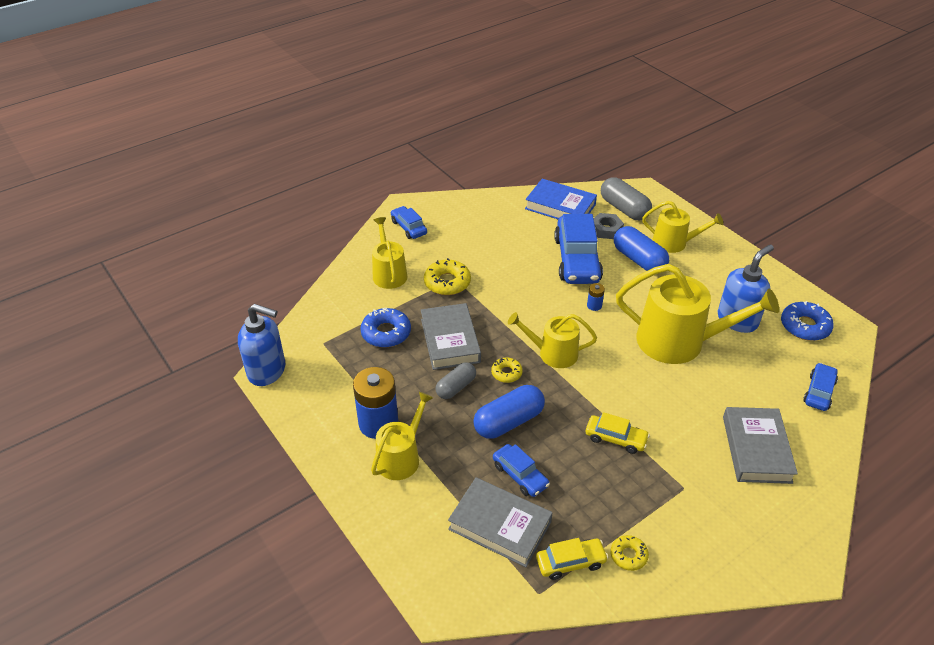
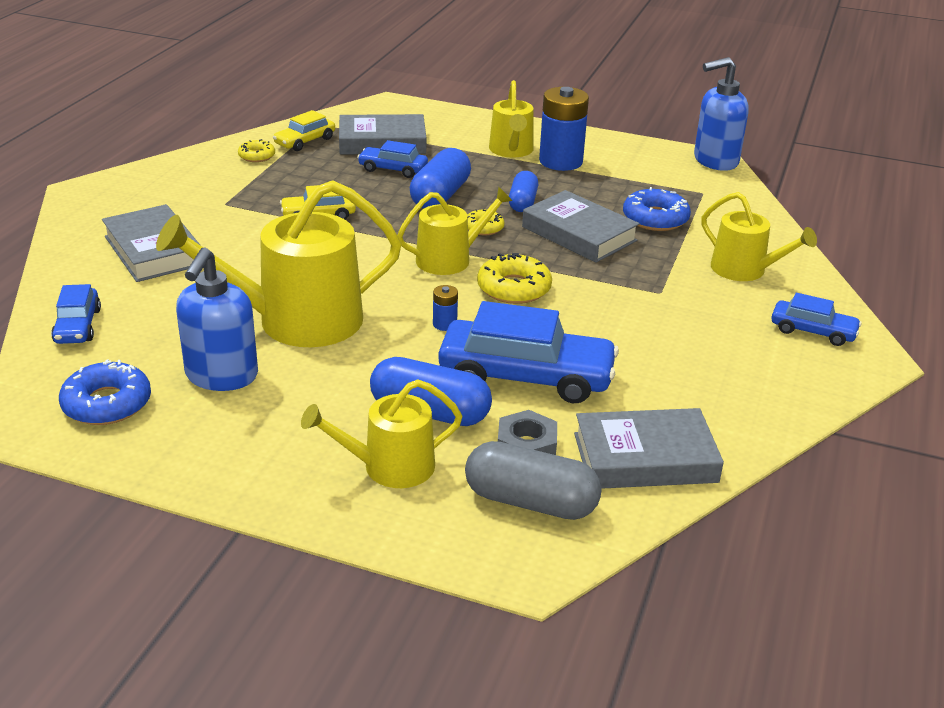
camera: 145 degrees right, 10 degrees down
(447, 282) = (662, 285): yellow donut -> yellow donut (514, 288)
(456, 387) = (523, 202): grey capsule -> blue capsule
(560, 207) = (645, 458): blue book -> grey book
(577, 259) = (526, 376): blue car -> blue car turned 135 degrees clockwise

